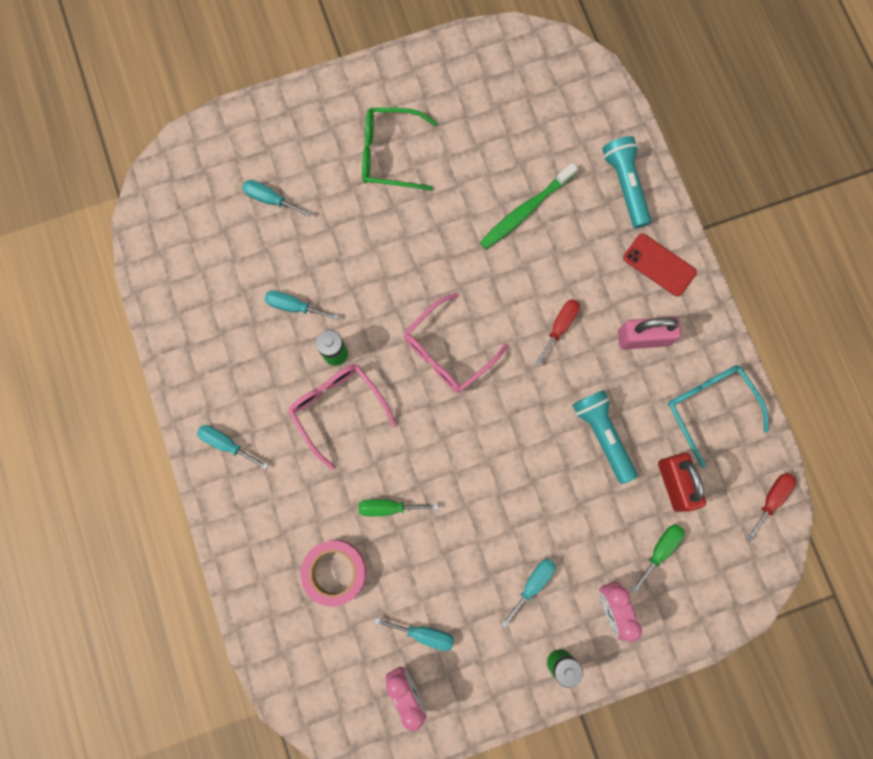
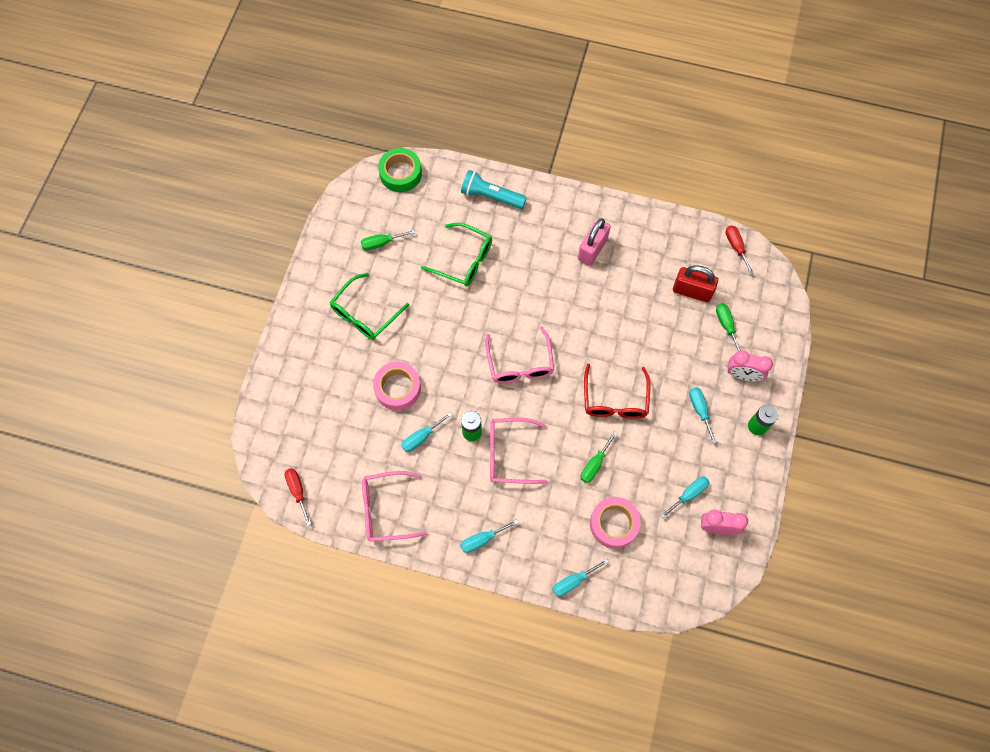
camera: 55 degrees left, 10 degrees down
(194, 325) = (386, 509): none -> pink glasses
(270, 199) = (337, 406): turquoise screwdriver -> turquoise screwdriver (573, 581)
(331, 245) = (397, 388): none -> pink tape
(478, 481) = (615, 400): none -> red glasses
(482, 113) = (381, 243): none -> green screwdriver
(526, 210) = (464, 260): green toothbrush -> green glasses
(559, 327) = (551, 290): red screwdriver -> red screwdriver (297, 491)
(579, 73) = (400, 173): none -> green tape
(602, 435) = (635, 311): turquoise flashlight -> none
(659, 265) = (554, 211): red phone -> none
(709, 407) = (659, 243): turquoise glasses -> none

